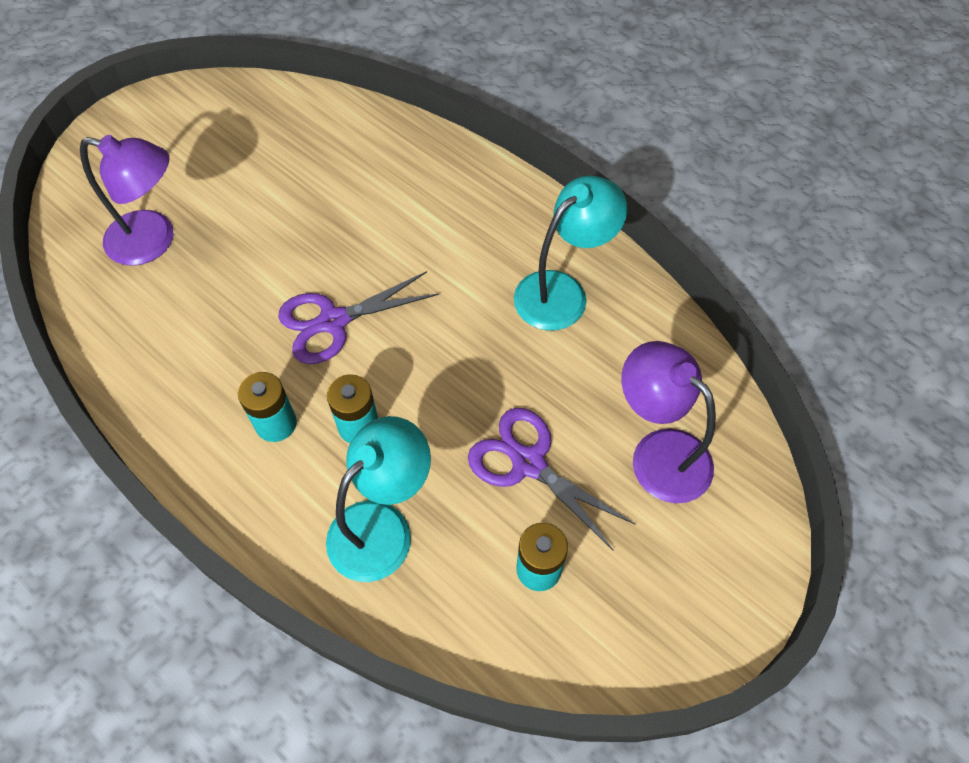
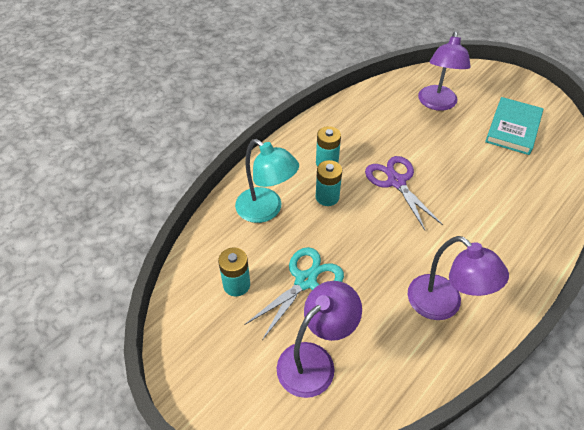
camera: 90 degrees right, 10 degrees down
(235, 151) = (513, 128): none -> turquoise book
(528, 463) = (305, 281): purple scissors -> turquoise scissors
(562, 291) = (443, 305): turquoise lamp -> purple lamp

